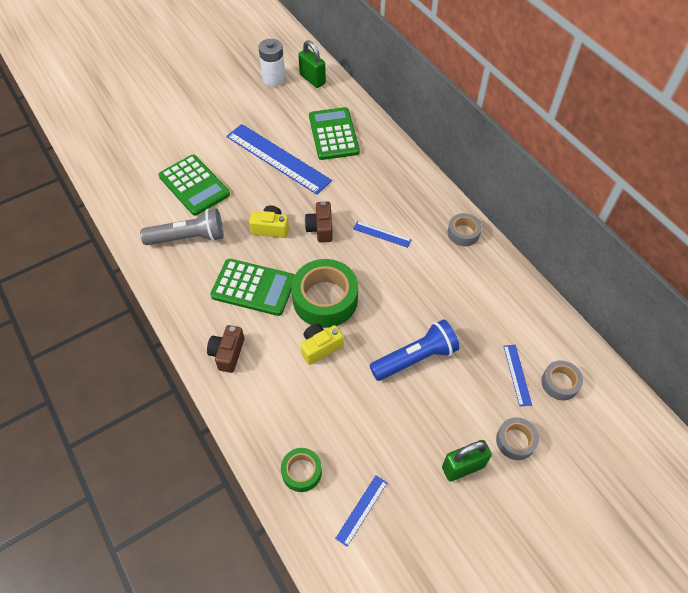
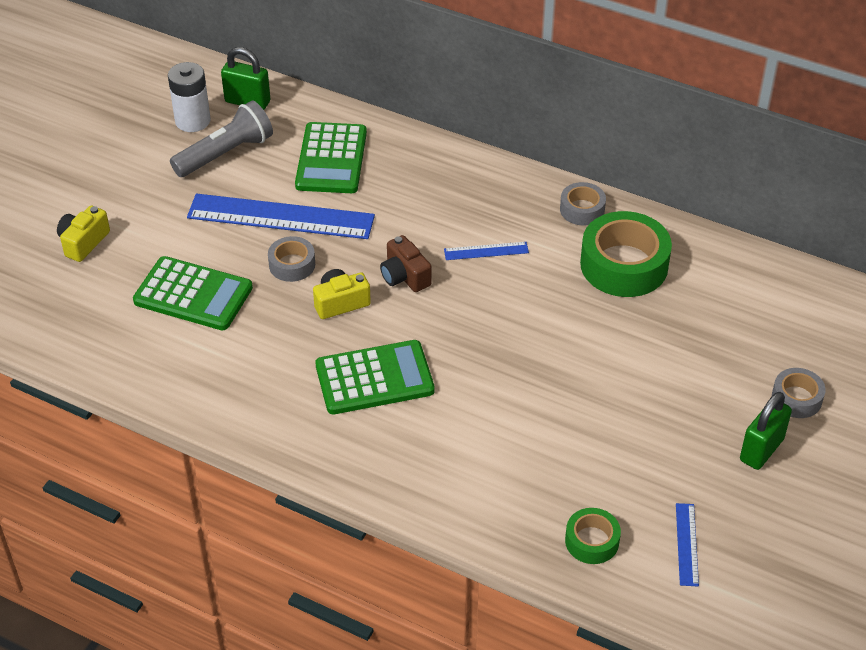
camera: 30 degrees left, 10 degrees down
(188, 238) = (239, 359): grey flashlight -> grey flashlight (226, 154)
(227, 353) = (403, 464): brown camera -> none
(320, 347) = (510, 405): yellow camera -> yellow camera (83, 242)
(325, 299) = (474, 352): green tape -> green tape (624, 265)
(333, 134) = (331, 159): green calculator -> green calculator turned 135 degrees counterclockwise
(415, 358) = (629, 367): blue flashlight -> none
(517, 374) = (751, 332): blue ruler -> none
(560, 383) = (801, 320): grey tape -> grey tape (292, 264)

